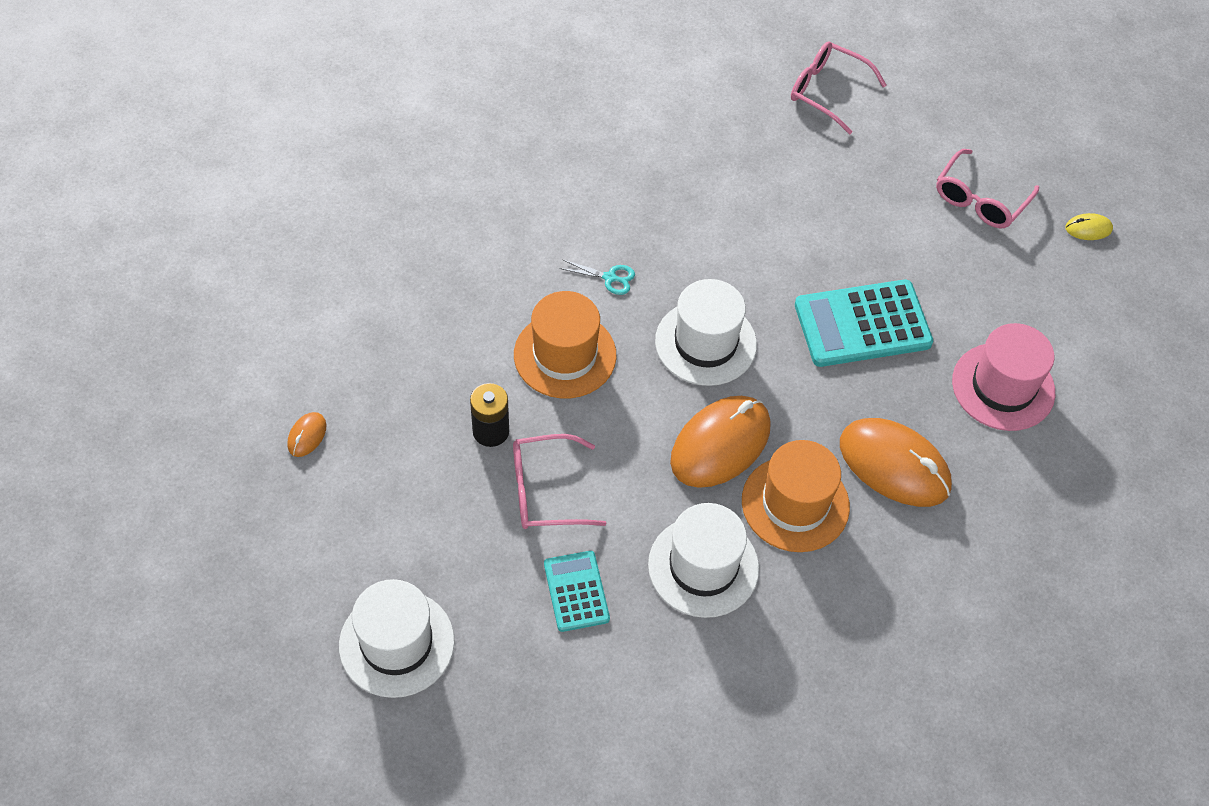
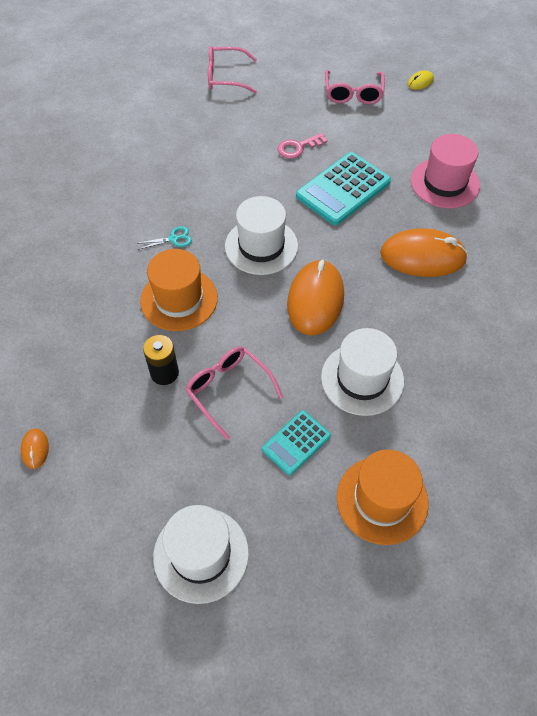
camera: 30 degrees left, 0 degrees up
(545, 491) = (228, 390): pink glasses -> pink glasses turned 90 degrees clockwise
(576, 591) = (296, 443): turquoise calculator -> turquoise calculator turned 90 degrees counterclockwise
(795, 503) = (386, 309): orange hat -> orange hat (382, 499)
(848, 238) = (298, 147): none -> pink key

